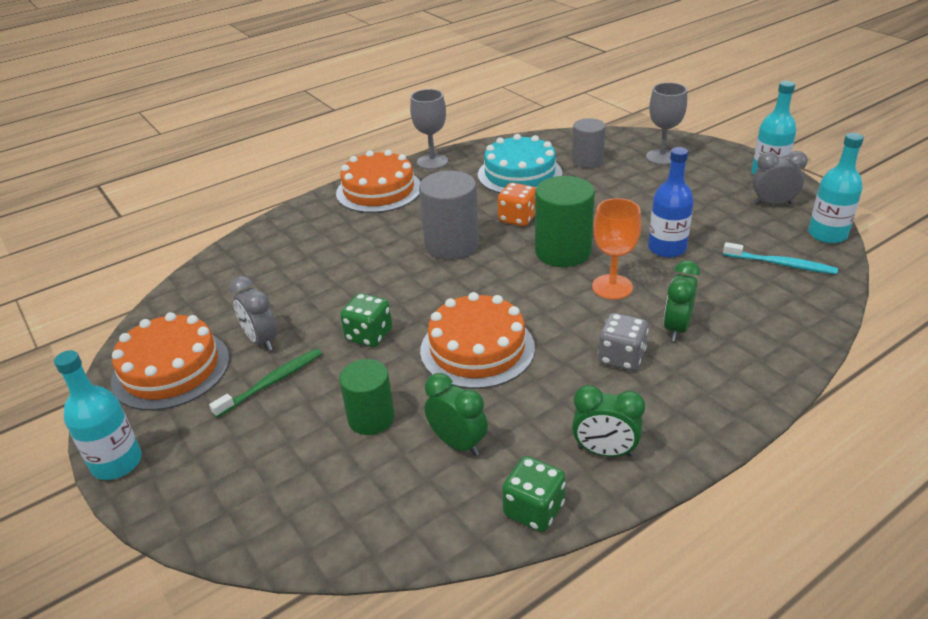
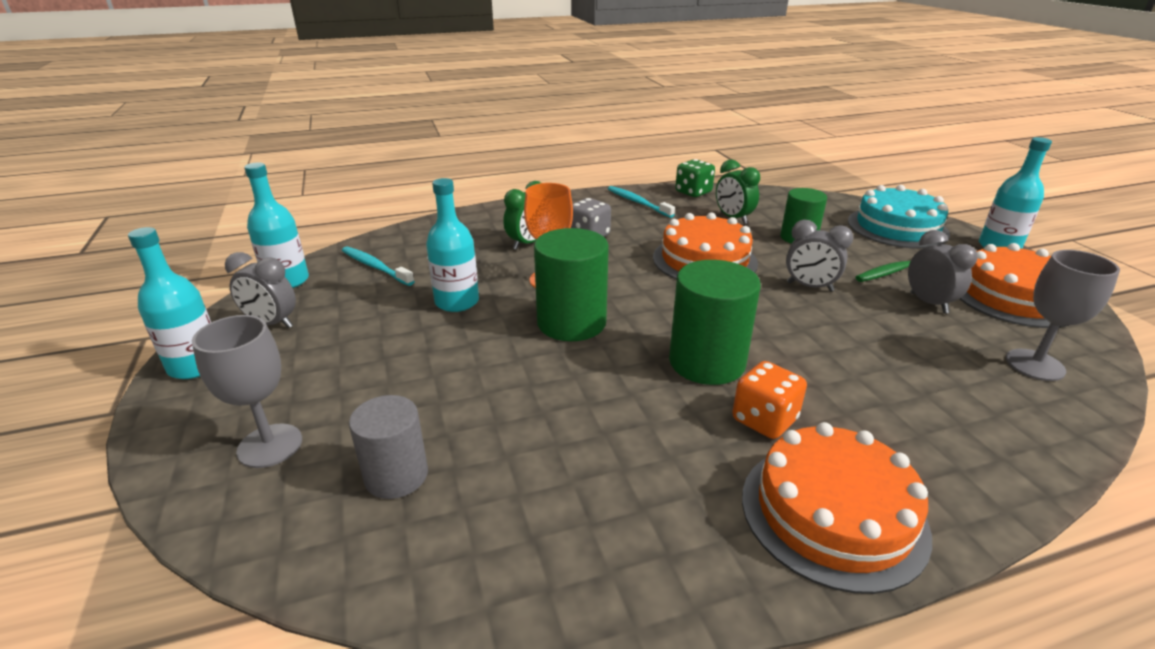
camera: 165 degrees left, 5 degrees down
(369, 335) = (809, 287): green dice -> grey clock
(432, 162) = (709, 583): grey goblet -> grey goblet (1035, 365)
(451, 245) = (706, 362): grey cylinder -> green cylinder
(517, 218) = (598, 381): orange dice -> orange dice (764, 420)
(519, 174) = (540, 477): turquoise cake -> turquoise cake (897, 227)
(604, 451) = (638, 202): green clock -> turquoise toothbrush
(667, 248) = (457, 302): blue bottle -> turquoise bottle

